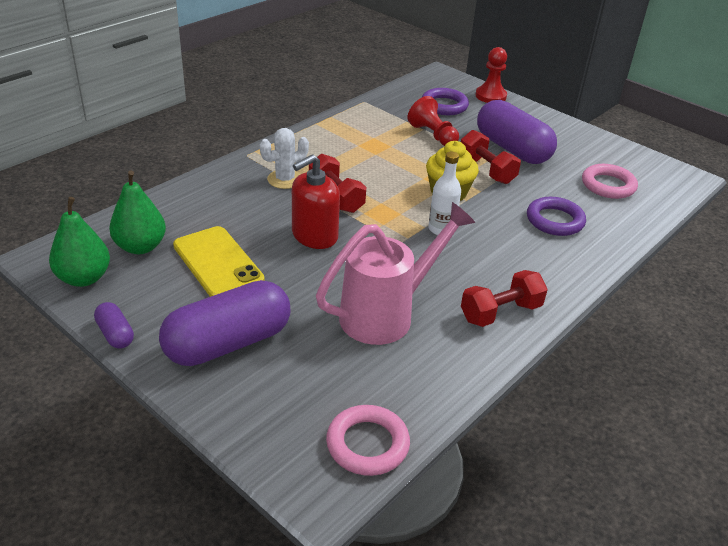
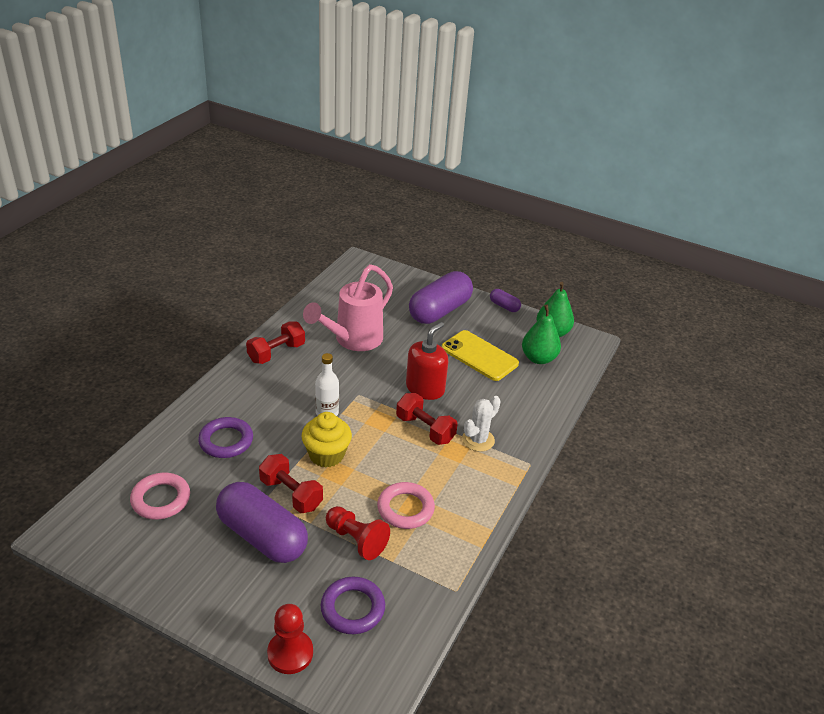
camera: 165 degrees right, 0 degrees up
(367, 444) = (344, 279): pink ring -> pink ring (405, 509)

